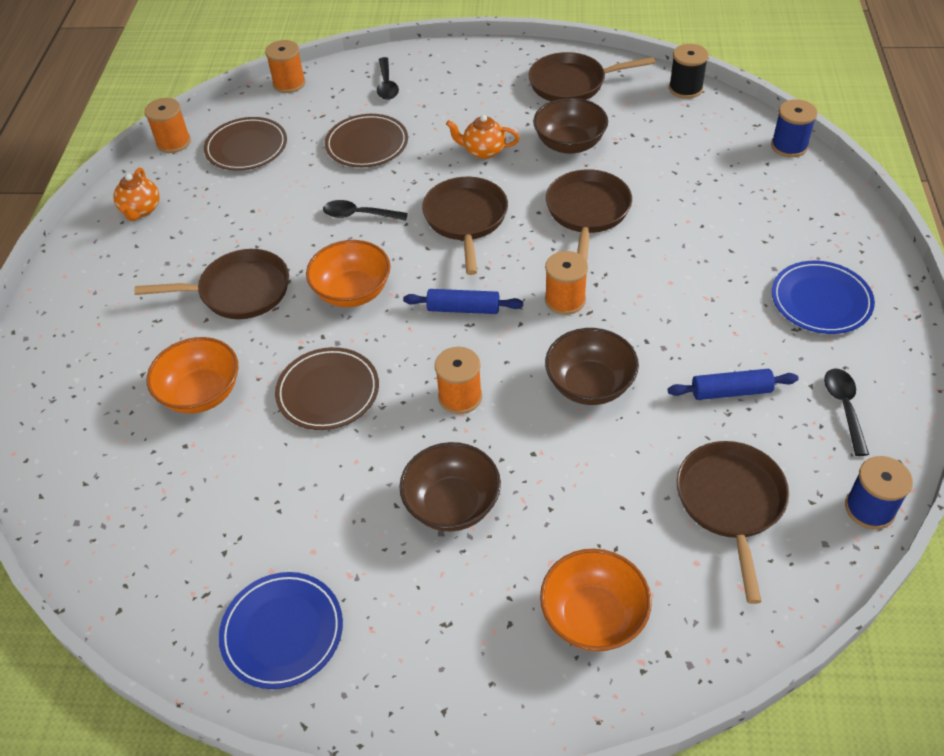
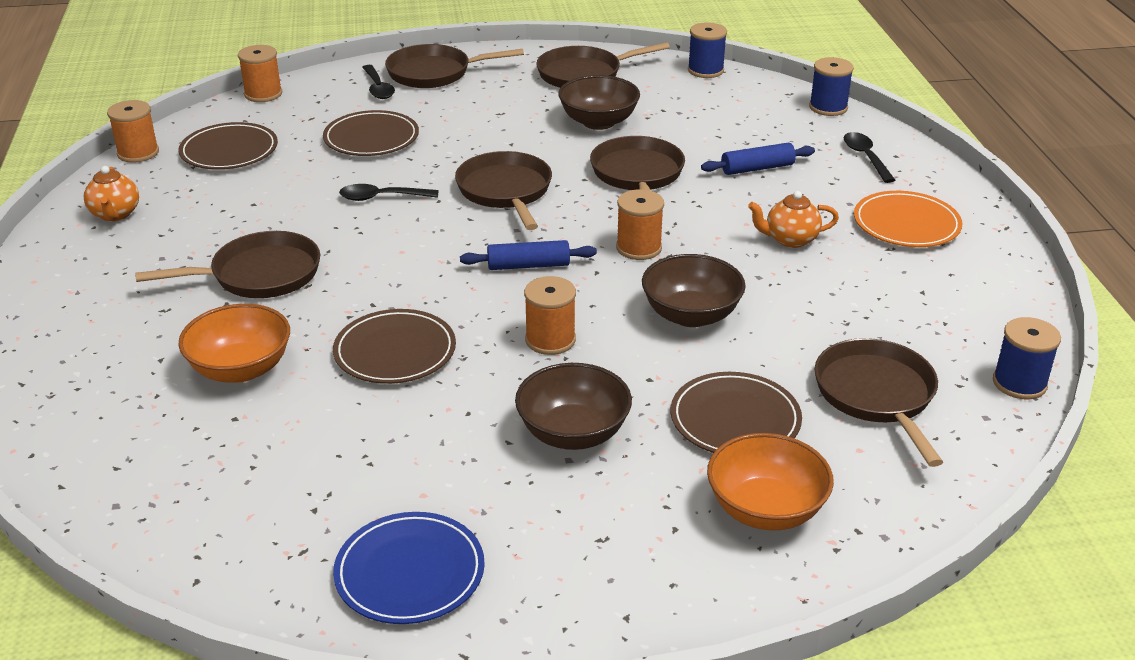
camera: 15 degrees left, 15 degrees down
(352, 292) = (395, 263): orange bowl -> none
(440, 71) = (435, 73): none -> brown pan
(483, 151) = (506, 134): orange teapot -> orange teapot (790, 240)
(595, 511) = (735, 419): none -> brown plate
(685, 88) = (705, 70): black spool -> blue spool
(730, 391) = (842, 305): blue rolling pin -> blue rolling pin (757, 168)
(821, 301) = (906, 224): blue plate -> orange plate
(844, 407) = (962, 306): black spoon -> black spoon (865, 157)

